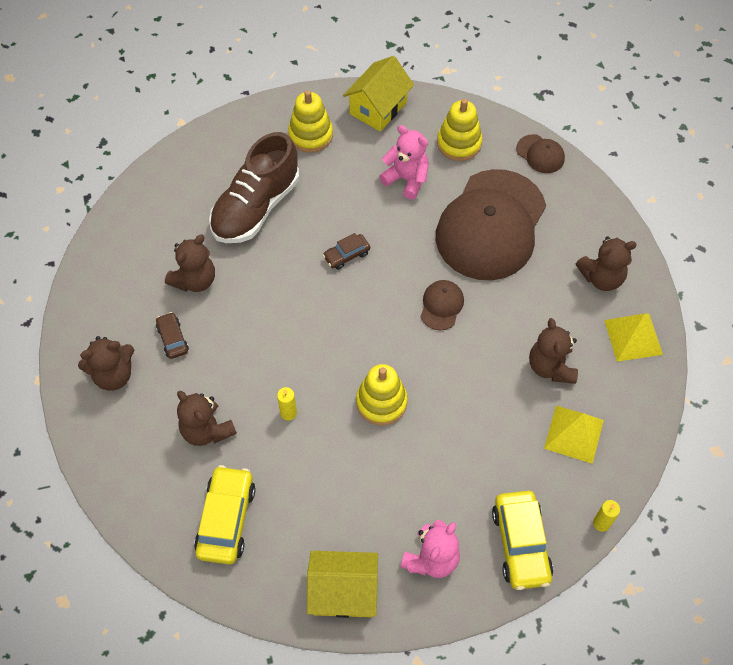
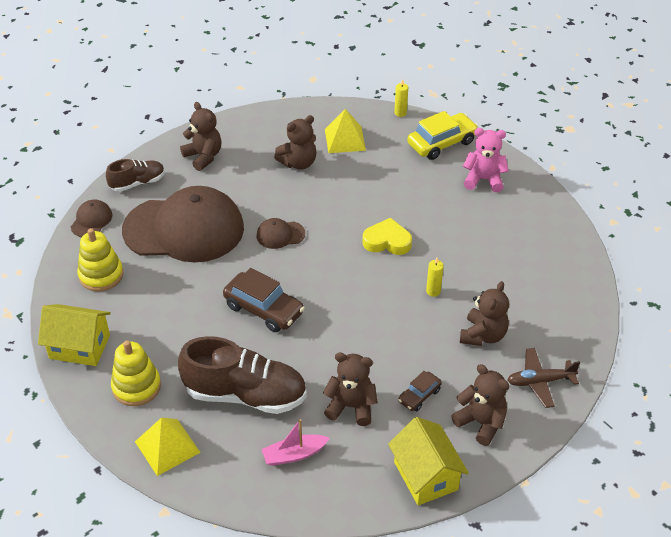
camera: 115 degrees left, 15 degrees down
(123, 452) = (540, 381): none -> brown plane
(174, 220) = (294, 454): none -> pink boat
(226, 519) = (541, 293): yellow car -> none
(343, 592) = (540, 213): yellow house -> yellow house (426, 476)
(346, 255) = (264, 309): brown car -> brown car, size x1.83
(381, 402) = (387, 241): yellow stacking toy -> yellow heart
(406, 179) = (159, 297): pink teddy bear -> none
(582, 206) = (137, 183): none -> brown shoe
(633, 337) = (248, 130): yellow pyramid -> yellow pyramid (167, 446)

